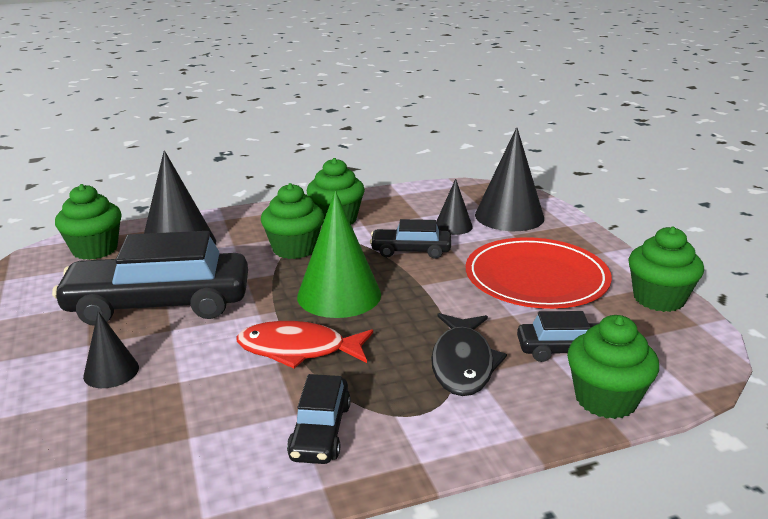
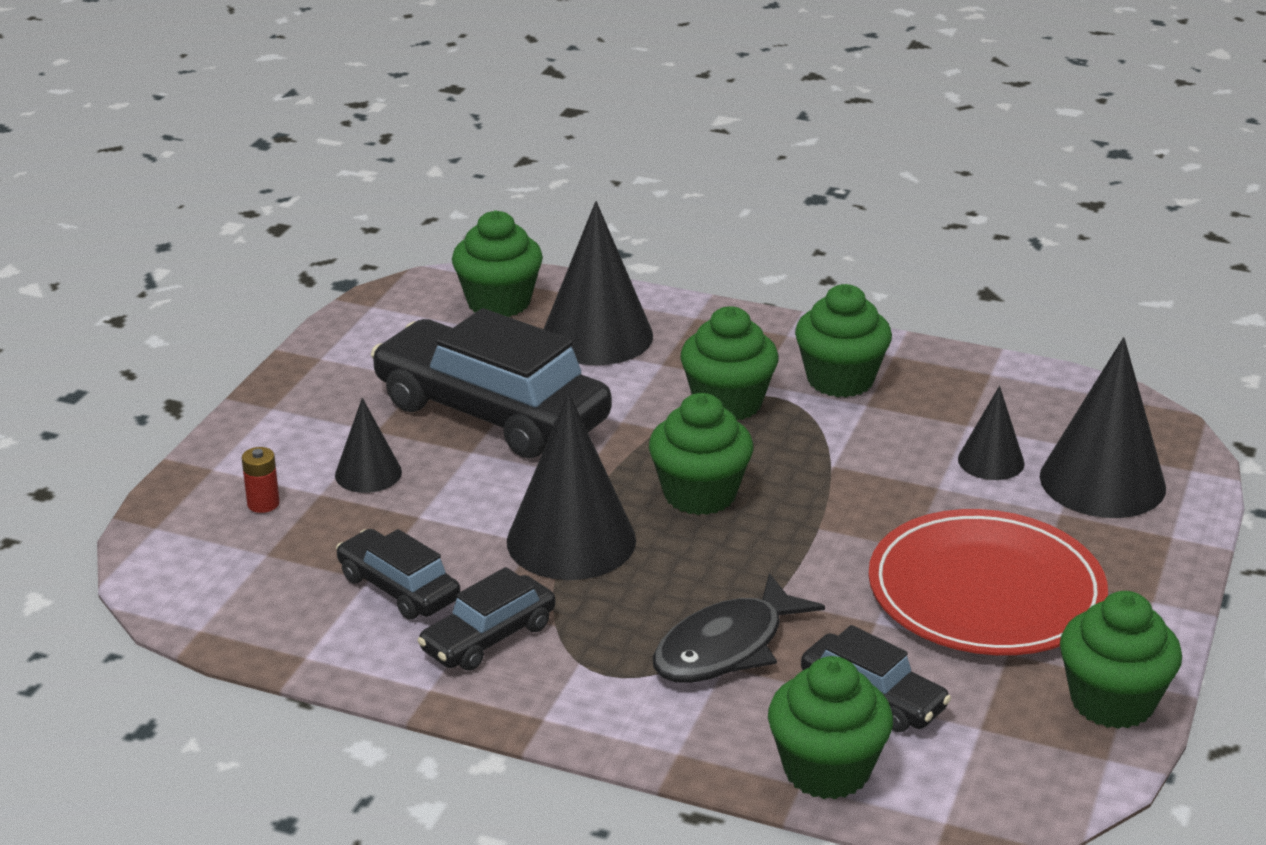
camera: 40 degrees right, 5 degrees up
(46, 426) = (263, 504): none -> red battery
(298, 350) = (571, 540): red fish -> black cone
(339, 295) = (700, 494): green cone -> green cupcake
(411, 251) = (874, 473): black car -> black car (398, 588)

